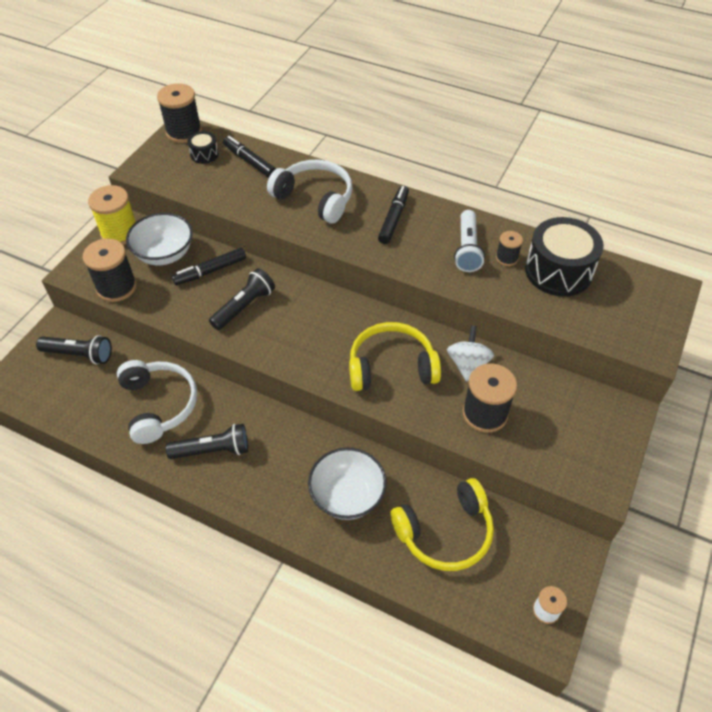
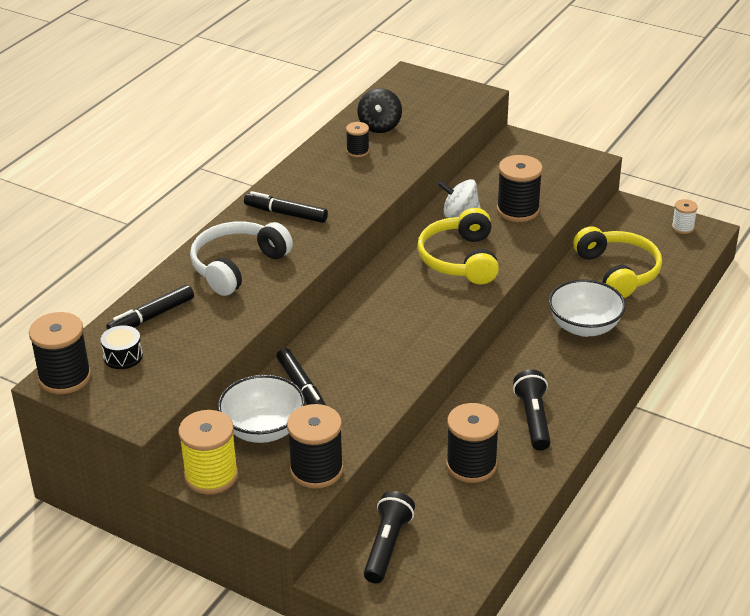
camera: 85 degrees left, 15 degrees down
(159, 405) = (471, 465): white headphones -> black spool
(244, 307) = (365, 359): black flashlight -> none
(467, 249) = (341, 172): white flashlight -> none
(558, 271) = (379, 126): black drum -> black spinning top

